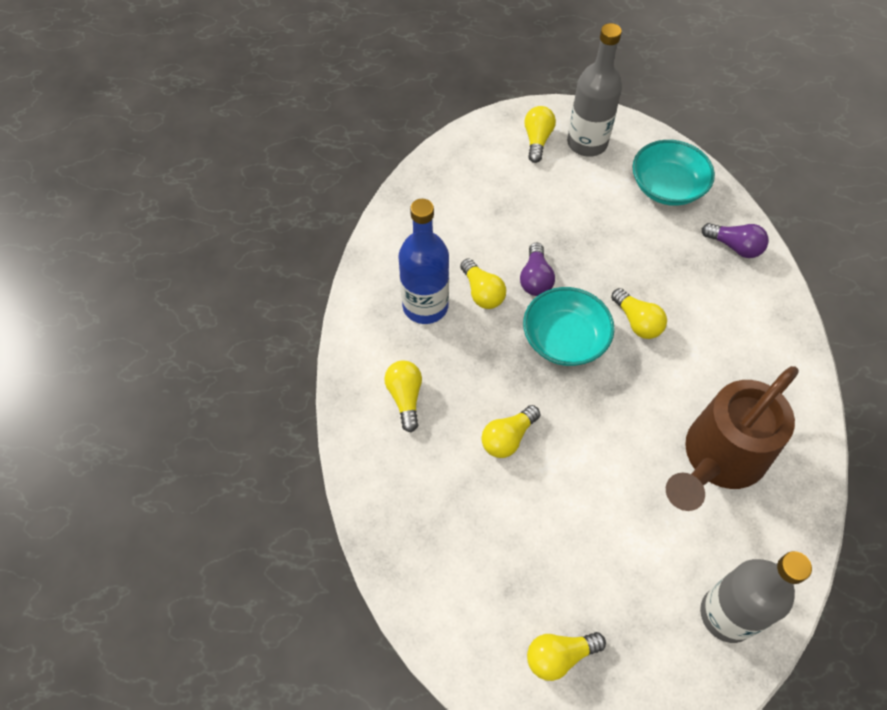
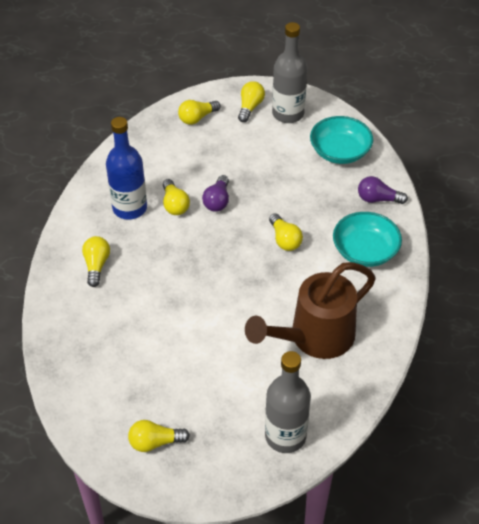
camera: 10 degrees right, 10 degrees down
(508, 438) = (163, 301): yellow light bulb -> yellow light bulb (197, 118)
(565, 339) = (226, 243): turquoise bowl -> turquoise bowl (365, 251)
(734, 246) = (378, 199): purple light bulb -> purple light bulb turned 150 degrees clockwise

